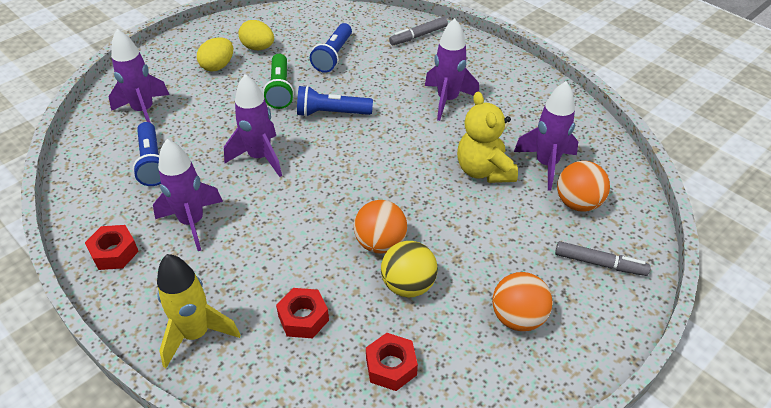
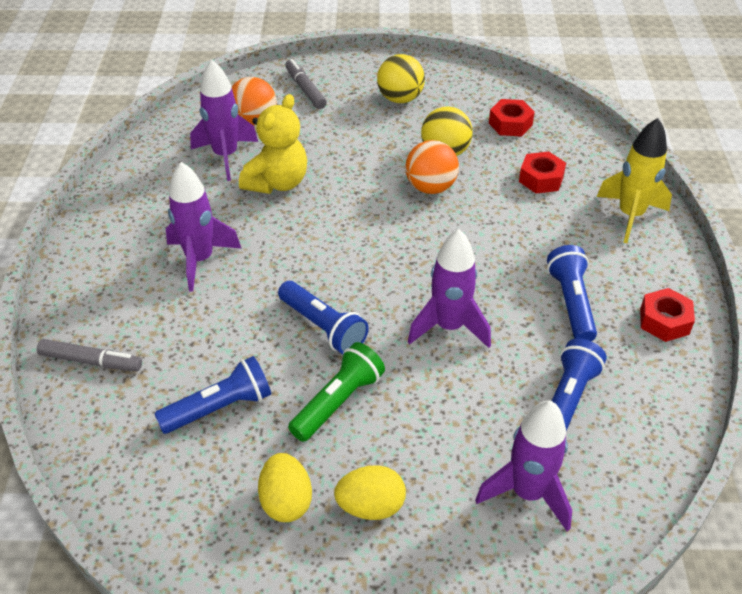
camera: 135 degrees left, 0 degrees up
(192, 222) = (571, 303): purple rocket -> blue flashlight
(518, 317) = (400, 98): orange ball -> yellow ball

